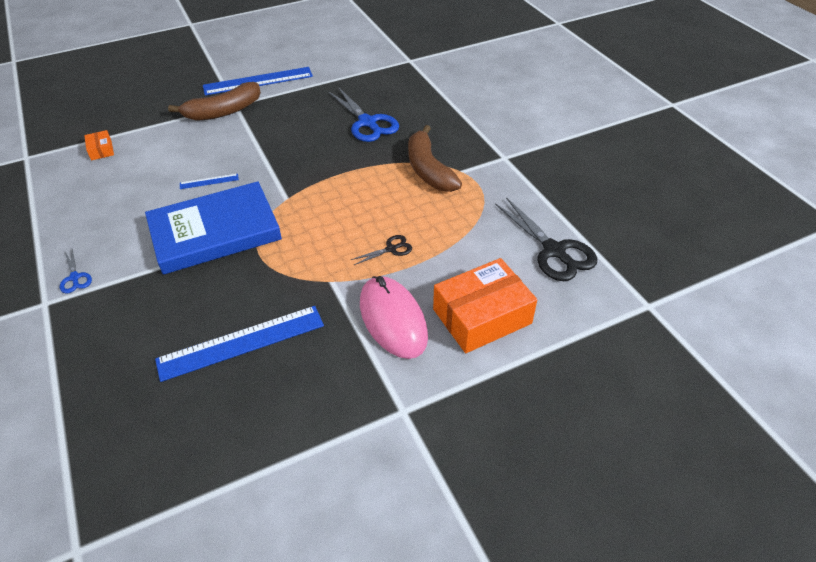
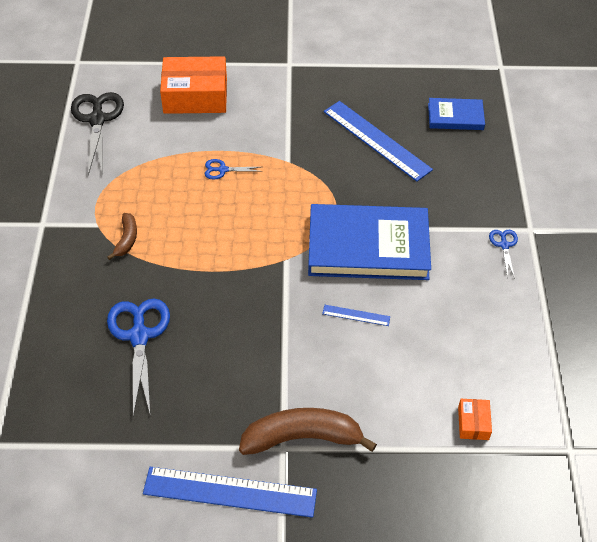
camera: 155 degrees left, 5 degrees up
(144, 418) = (455, 116): none -> blue book
(241, 342) = (376, 140): blue ruler -> blue ruler turned 45 degrees clockwise
(391, 249) = (222, 170): black scissors -> blue scissors
(393, 319) = (259, 116): pink mouse -> none
(428, 169) = (126, 239): brown banana -> brown banana, size x0.51

